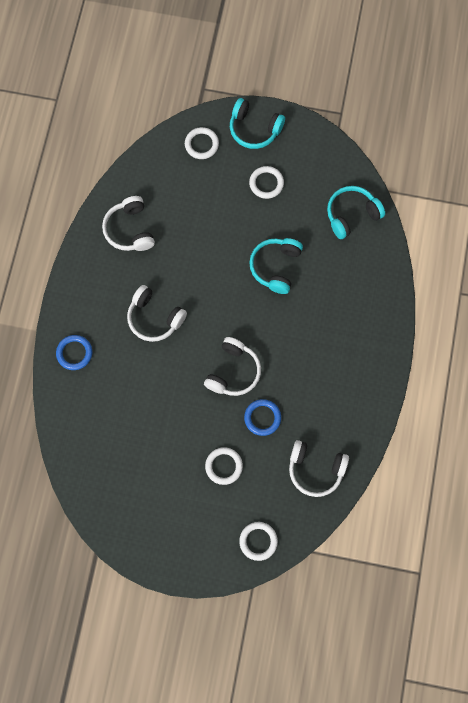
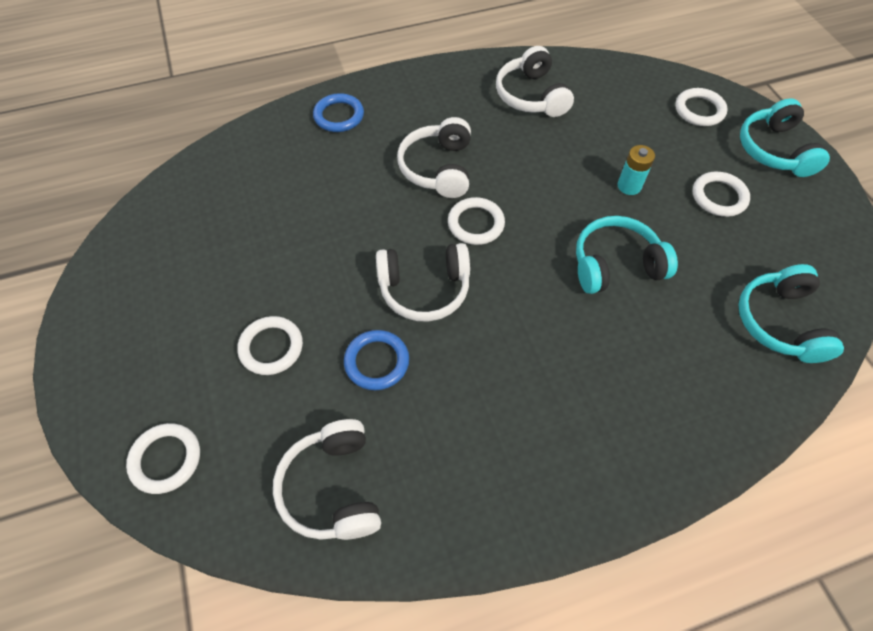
camera: 60 degrees right, 15 degrees down
(130, 229) = (531, 96): white headphones -> white headphones turned 60 degrees counterclockwise
(207, 321) = (476, 223): none -> white ring
(231, 224) = (629, 186): none -> turquoise battery
(351, 215) = (780, 322): turquoise headphones -> turquoise headphones turned 120 degrees counterclockwise

